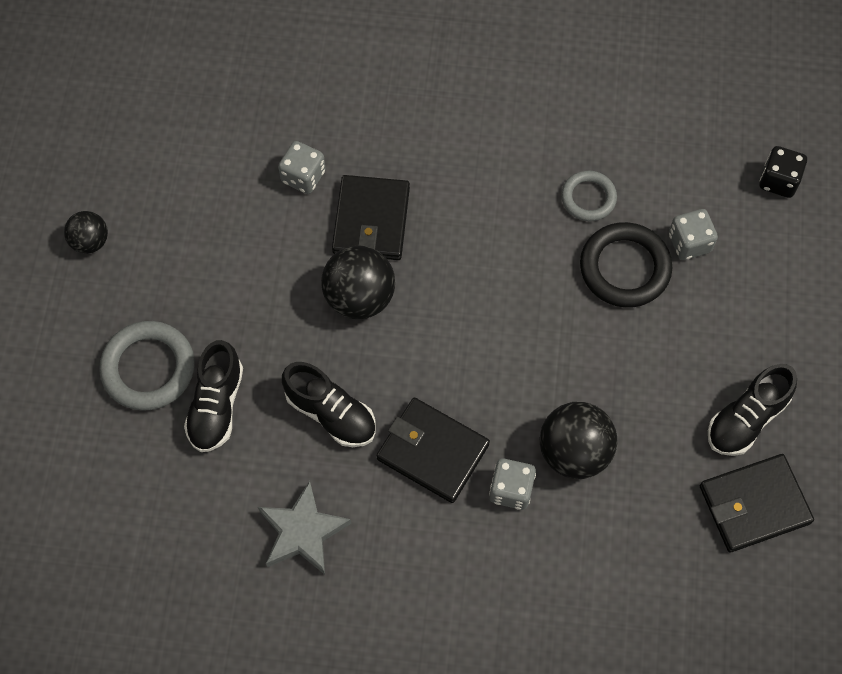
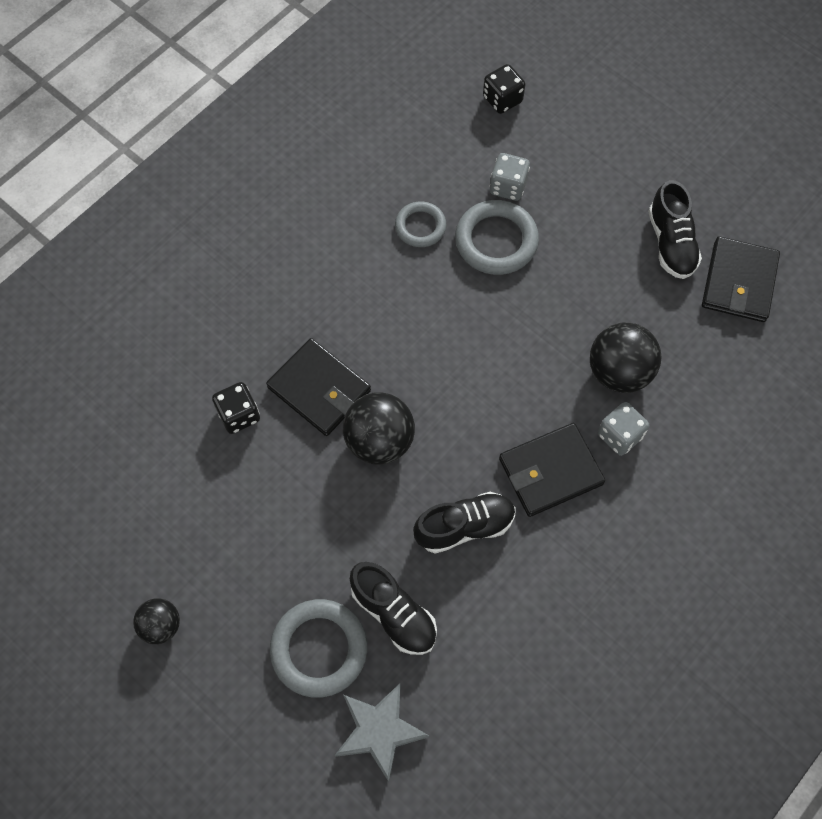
camera: 55 degrees left, 0 degrees up
(303, 176) = (239, 415): grey dice -> black dice
(303, 532) = (552, 613): grey star -> grey star (379, 731)
(624, 268) = (496, 241): black ring -> grey ring

